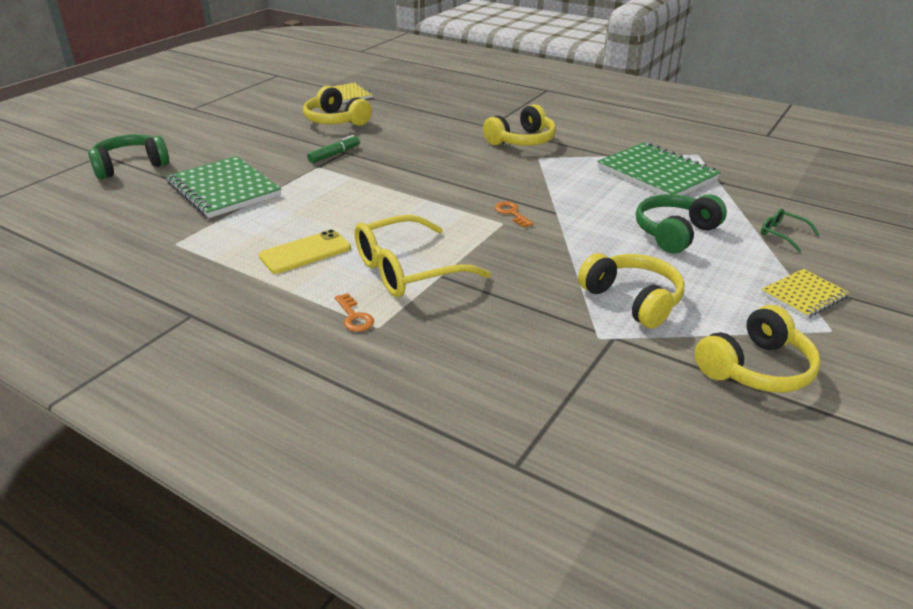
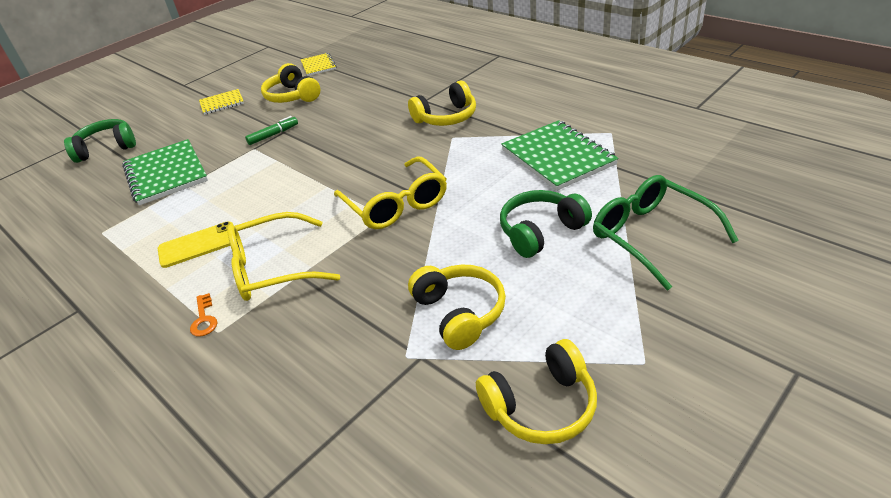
camera: 15 degrees right, 5 degrees up
(511, 213) = (396, 204): orange key -> yellow glasses
(782, 234) = (651, 236): green glasses -> green glasses, size x2.20
(803, 295) = (636, 315): yellow notebook -> yellow notebook (222, 103)

